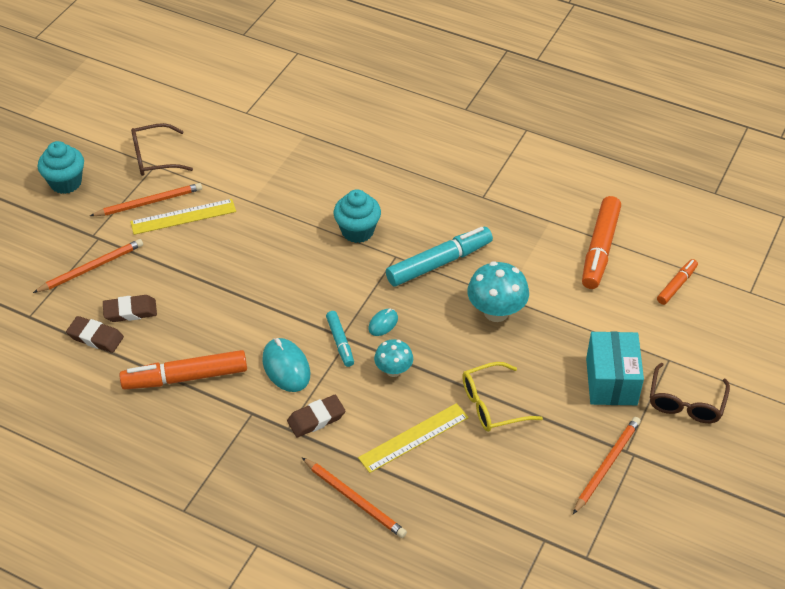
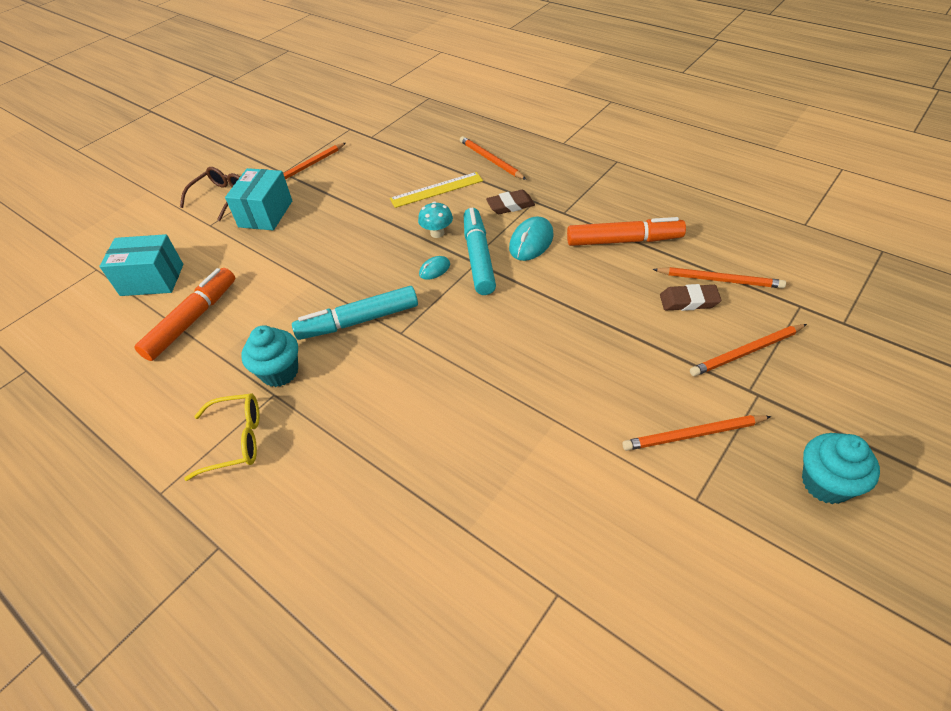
camera: 165 degrees left, 0 degrees up
(95, 337) = (719, 280): brown eraser -> orange pencil
(155, 157) = (699, 514): brown glasses -> none
(183, 217) = (644, 407): yellow ruler -> none
(286, 367) = (531, 242): turquoise mouse -> turquoise mouse turned 45 degrees clockwise
(340, 342) = (478, 257): turquoise marker -> turquoise marker, size x1.83
(357, 231) = (433, 365): turquoise cupcake -> turquoise cupcake (280, 372)
(493, 404) = (366, 205): yellow glasses -> yellow glasses (235, 440)
(496, 312) = (327, 271): turquoise mushroom -> none
(676, 285) = (152, 280): orange marker -> turquoise box

